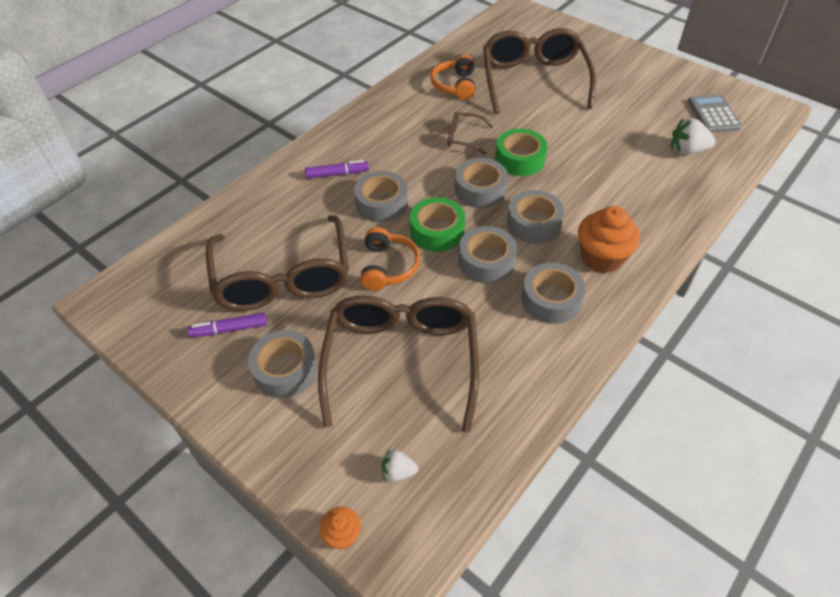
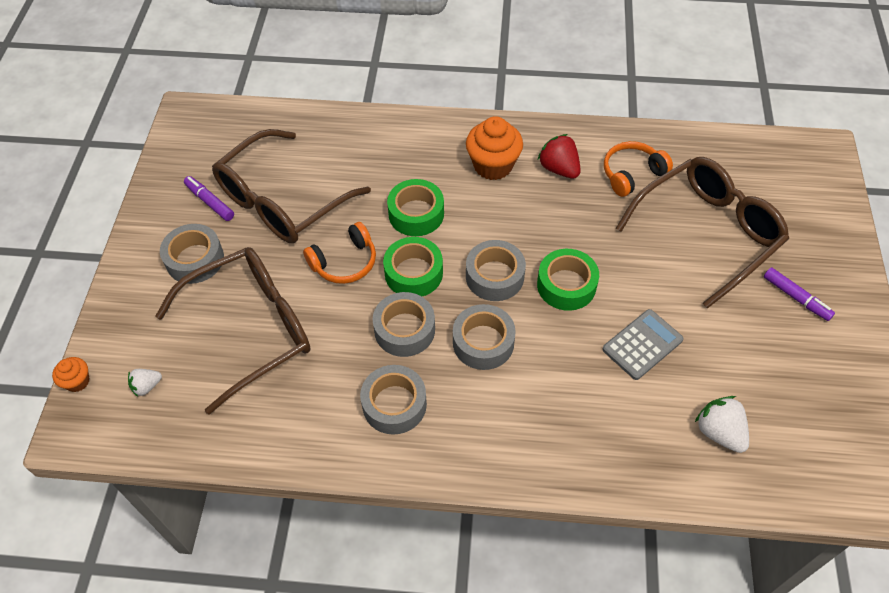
camera: 55 degrees right, 5 degrees up
(337, 174) = (427, 162): purple marker -> purple marker (796, 297)
(381, 203) = (416, 214): grey tape -> green tape
(398, 472) = (147, 386): white strawberry -> white strawberry turned 90 degrees counterclockwise
(416, 114) = (559, 169): none -> red strawberry
(463, 137) = (558, 224): brown glasses -> none
(601, 258) = (480, 422): orange cupcake -> orange cupcake (493, 165)
(713, 114) = (815, 434): grey calculator -> grey calculator (642, 344)

